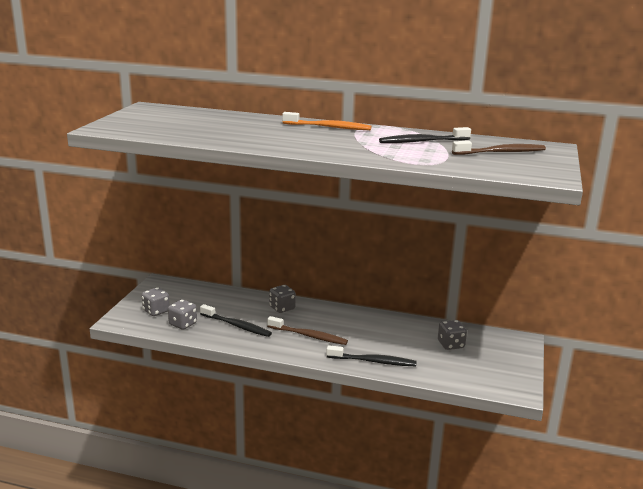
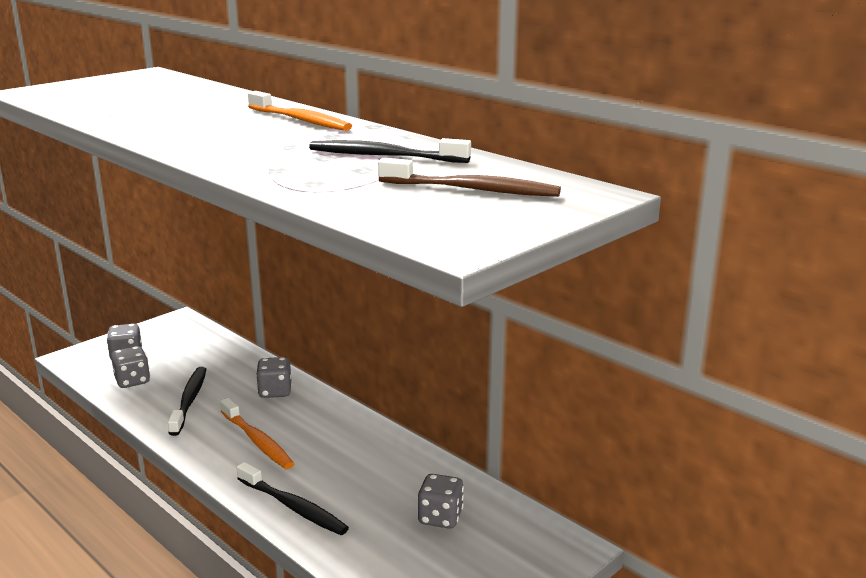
camera: 30 degrees right, 0 degrees up
(237, 326) = (189, 400): black toothbrush -> black toothbrush turned 150 degrees counterclockwise
(308, 336) = (257, 441): brown toothbrush -> orange toothbrush

